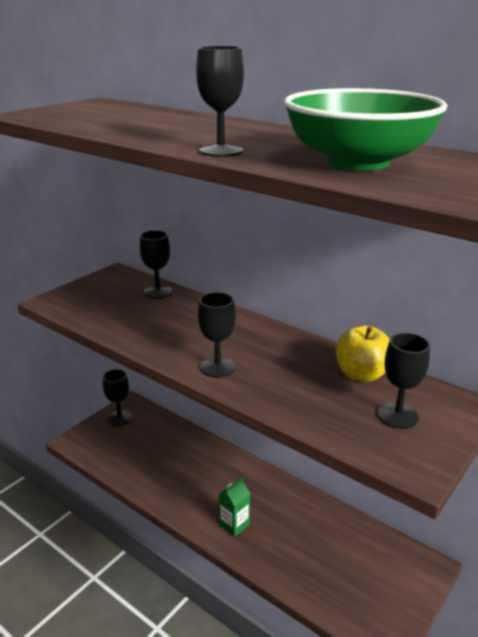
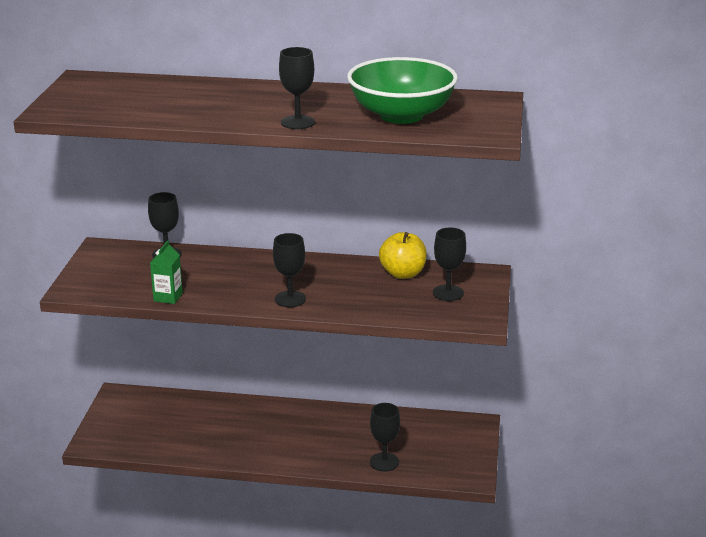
camera: 30 degrees left, 0 degrees up
(119, 418) = (119, 410): black goblet -> black goblet (384, 462)
(234, 525) = (308, 451): green carton -> green carton (168, 297)

